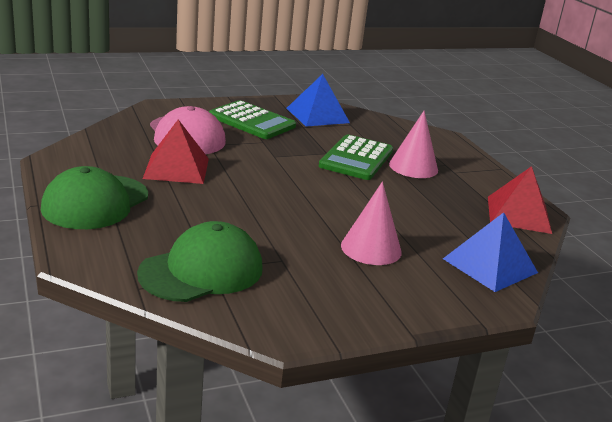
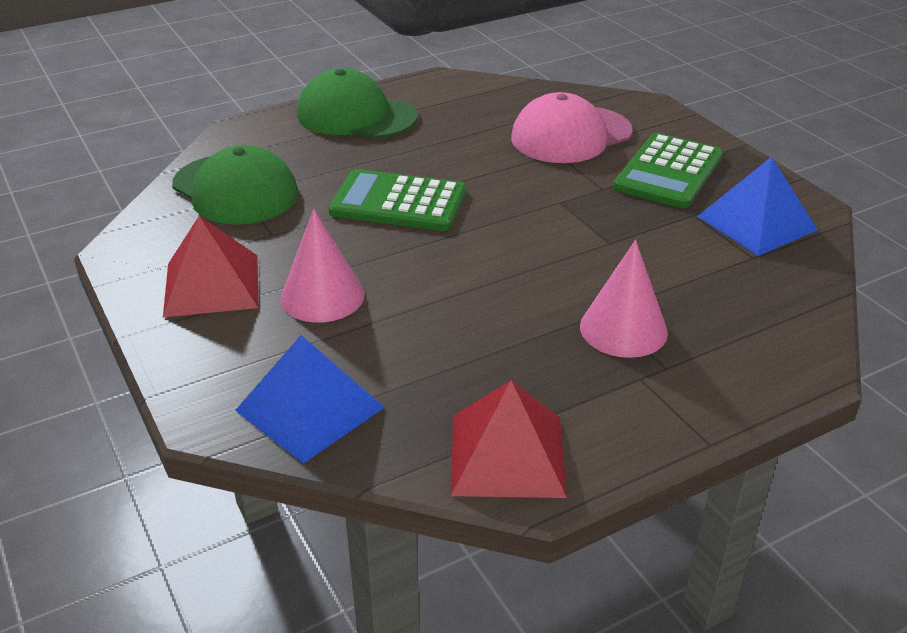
camera: 85 degrees right, 10 degrees up
(176, 168) = (469, 143): red pyramid -> red pyramid (212, 285)
(356, 158) = (609, 270): green calculator -> green calculator (398, 202)

